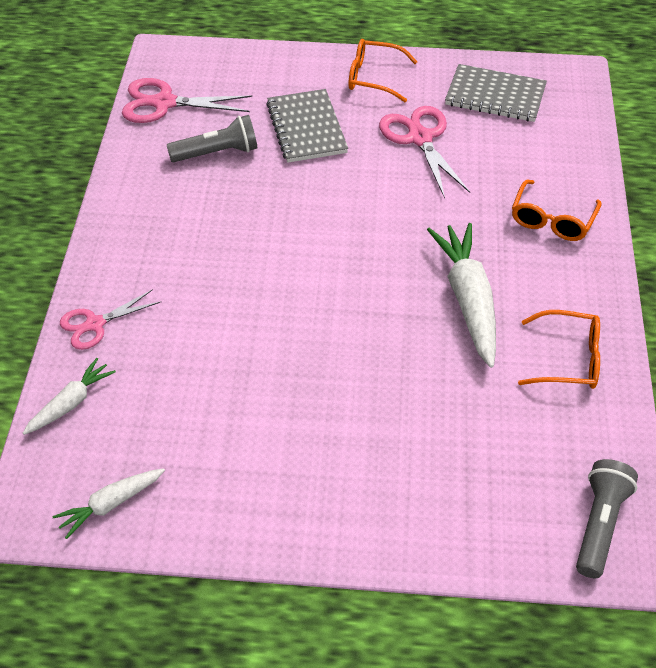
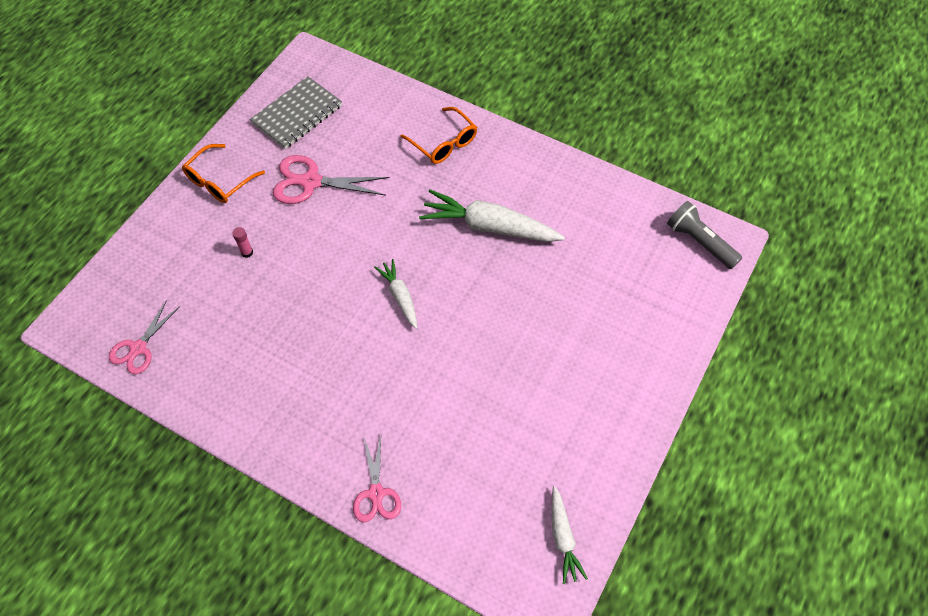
camera: 65 degrees left, 10 degrees up
(71, 403) = (451, 538): white carrot -> white carrot (400, 297)
(164, 103) = (138, 348): pink scissors -> pink scissors, size x0.66
(217, 153) = (232, 329): grey flashlight -> none
(306, 128) = (247, 252): grey notebook -> pink glue stick
(567, 359) = (568, 195): orange glasses -> none

